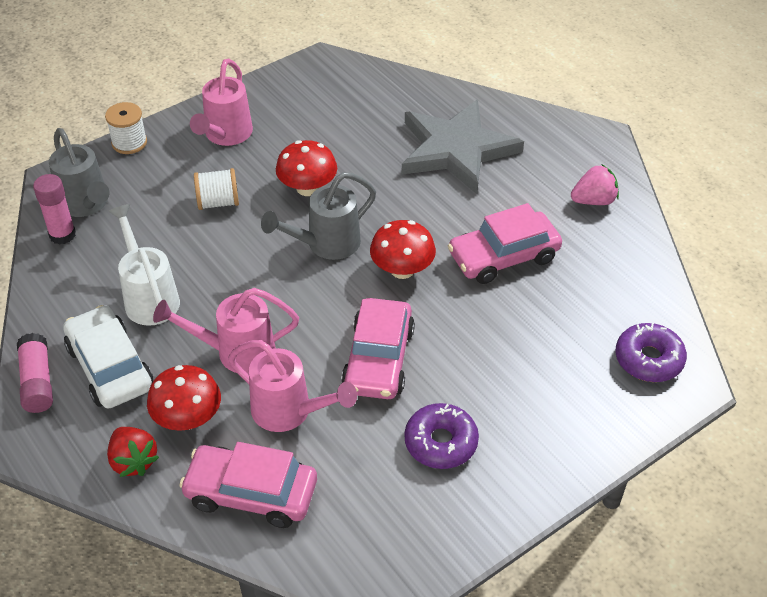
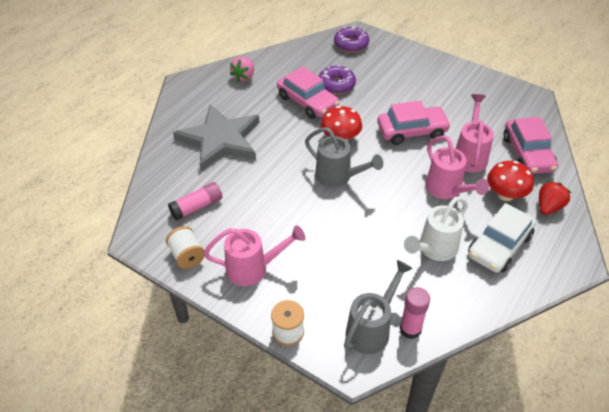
camera: 110 degrees left, 0 degrees up
(37, 382) = (536, 278): pink glue stick -> pink glue stick (197, 207)
(218, 202) = (328, 246): white spool -> white spool (187, 256)
(307, 188) = (290, 202): red mushroom -> none
(441, 442) = (447, 98): purple donut -> purple donut (336, 85)
(593, 201) = (244, 77): pink strawberry -> pink strawberry turned 120 degrees counterclockwise

